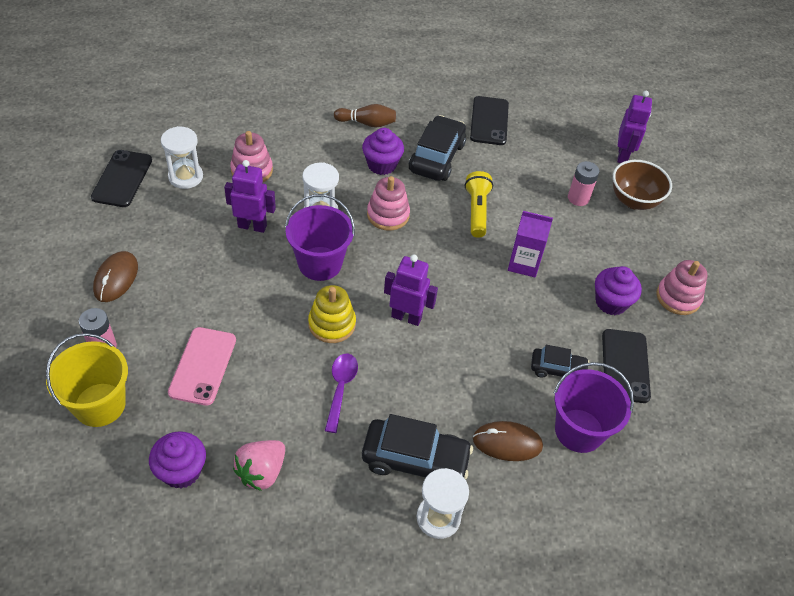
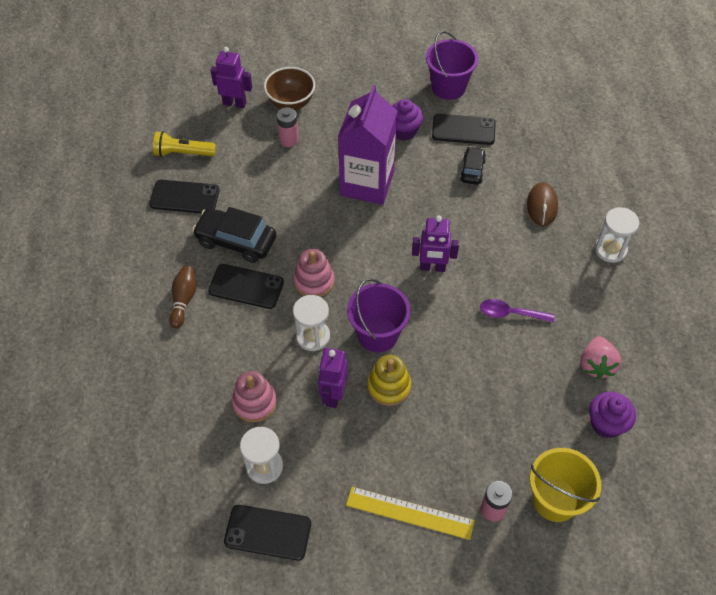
camera: 85 degrees left, 5 degrees up
(116, 278) = (410, 512): brown mouse -> yellow ruler
(203, 366) = (503, 420): pink phone -> none
(261, 472) = (596, 365): pink strawberry -> pink strawberry turned 60 degrees clockwise
(332, 324) = (446, 322): yellow stacking toy -> yellow stacking toy (389, 386)
(382, 165) = (246, 286): purple cupcake -> black phone
(406, 317) = (432, 267): purple robot -> purple robot turned 105 degrees counterclockwise
(415, 459) = (566, 263): black car -> none
(476, 211) = (306, 213): yellow flashlight -> yellow flashlight (183, 153)
(523, 263) = (367, 183): purple carton -> purple carton, size x1.83
(579, 430) = (524, 163): purple bucket -> purple bucket (448, 87)
(678, 297) = (394, 90): pink stacking toy -> none

